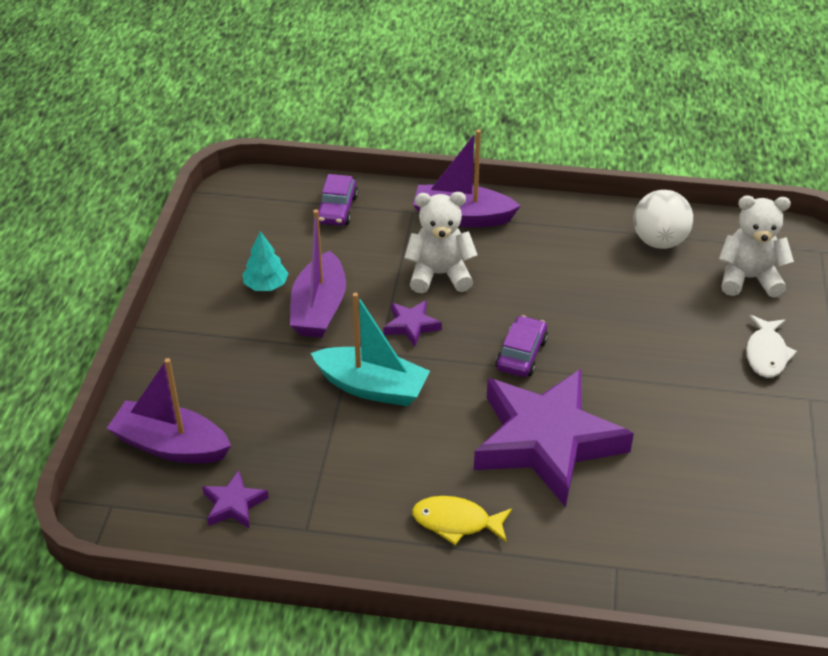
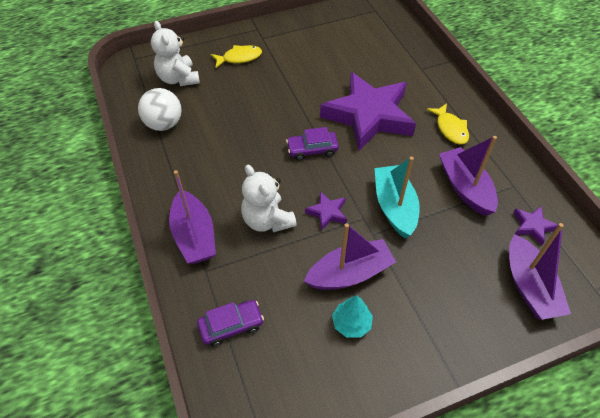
camera: 120 degrees left, 10 degrees up
(344, 473) = (465, 188): none -> purple boat
(766, 354) = (239, 58): white fish -> yellow fish

